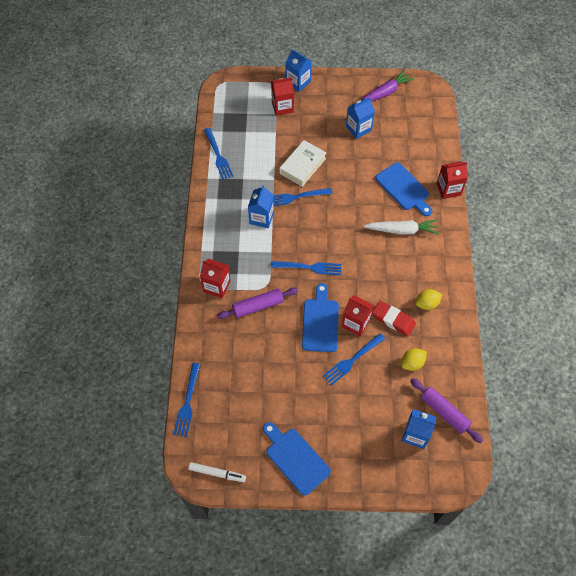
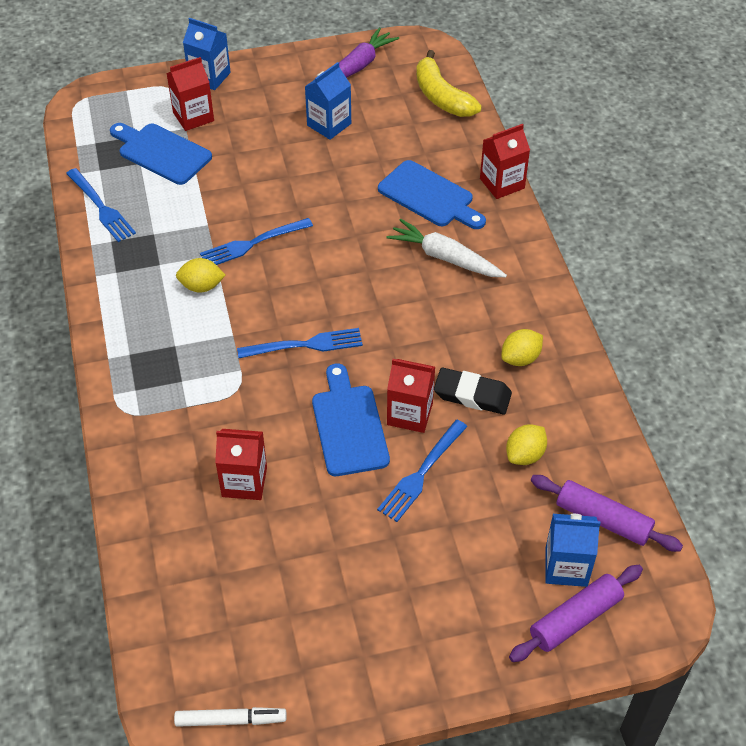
camera: 15 degrees left, 10 degrees down
(187, 402) = (144, 611): blue fork -> none
(217, 286) = (150, 408): red carton -> red carton (244, 482)
(258, 306) = (232, 424): purple rolling pin -> purple rolling pin (575, 619)
(261, 218) = (201, 286): blue carton -> yellow lemon
(295, 459) = (367, 659): blue cutting board -> blue cutting board (161, 153)
(302, 166) = (251, 195): white book -> none
(393, 320) = (472, 395): red eraser -> black eraser
(402, 230) = (445, 257): white carrot -> white carrot turned 135 degrees counterclockwise
(429, 123) = (441, 97): none -> yellow banana

